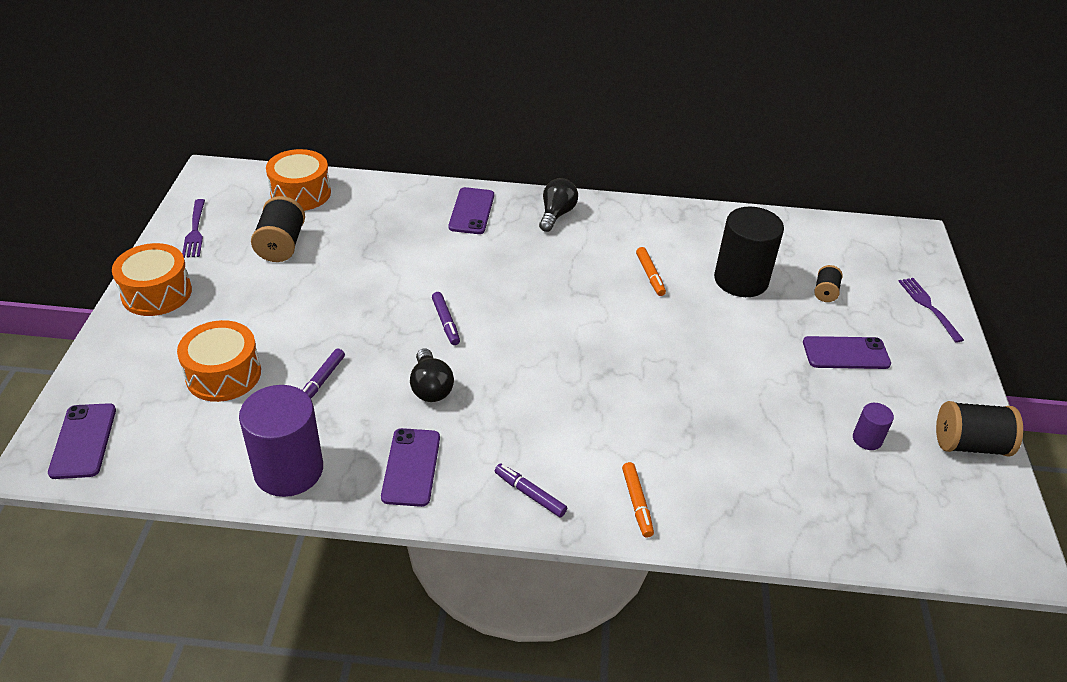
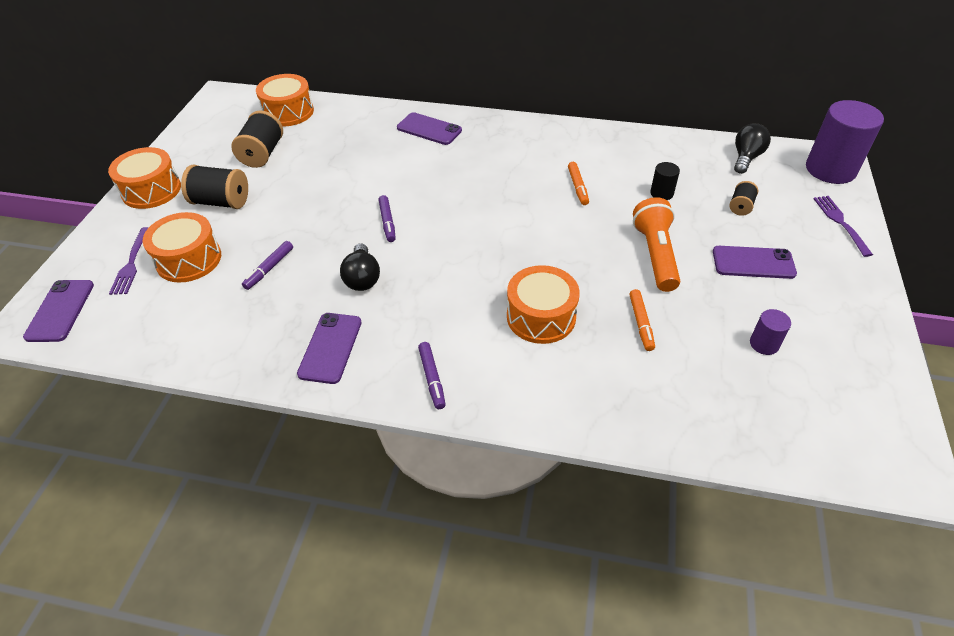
camera: 10 degrees right, 5 degrees up
(195, 230) = (195, 140): purple fork -> purple fork (131, 263)
(288, 470) = (223, 344): purple cylinder -> purple cylinder (830, 169)
(472, 211) = (429, 129): purple phone -> purple phone turned 75 degrees counterclockwise
(530, 494) = (432, 378): purple marker -> purple marker turned 150 degrees counterclockwise
(556, 214) = (503, 133): black light bulb -> black light bulb (746, 158)
(634, 421) = (541, 316): none -> orange drum
(637, 503) = (530, 392): orange marker -> orange marker (641, 323)
(741, 280) = (661, 193): black cylinder -> black cylinder, size x0.46
(744, 349) = (655, 255): none -> orange flashlight
(969, 444) = (868, 354): black spool -> black spool (221, 202)

